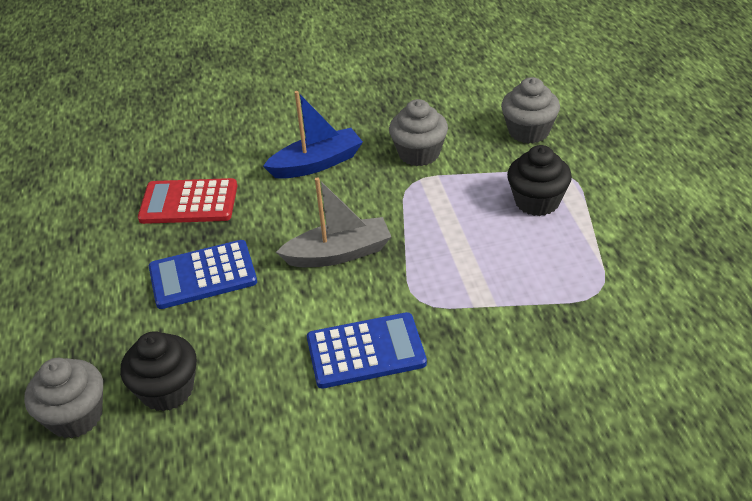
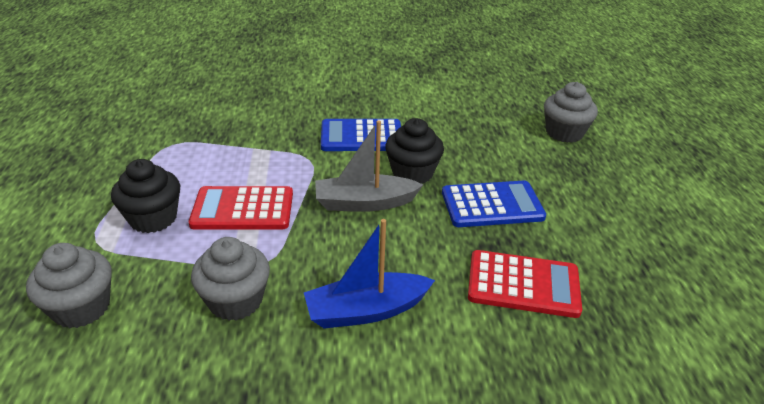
camera: 175 degrees left, 5 degrees down
(167, 390) = (504, 136): black cupcake -> black cupcake (412, 173)
(459, 225) = (243, 209): none -> red calculator

